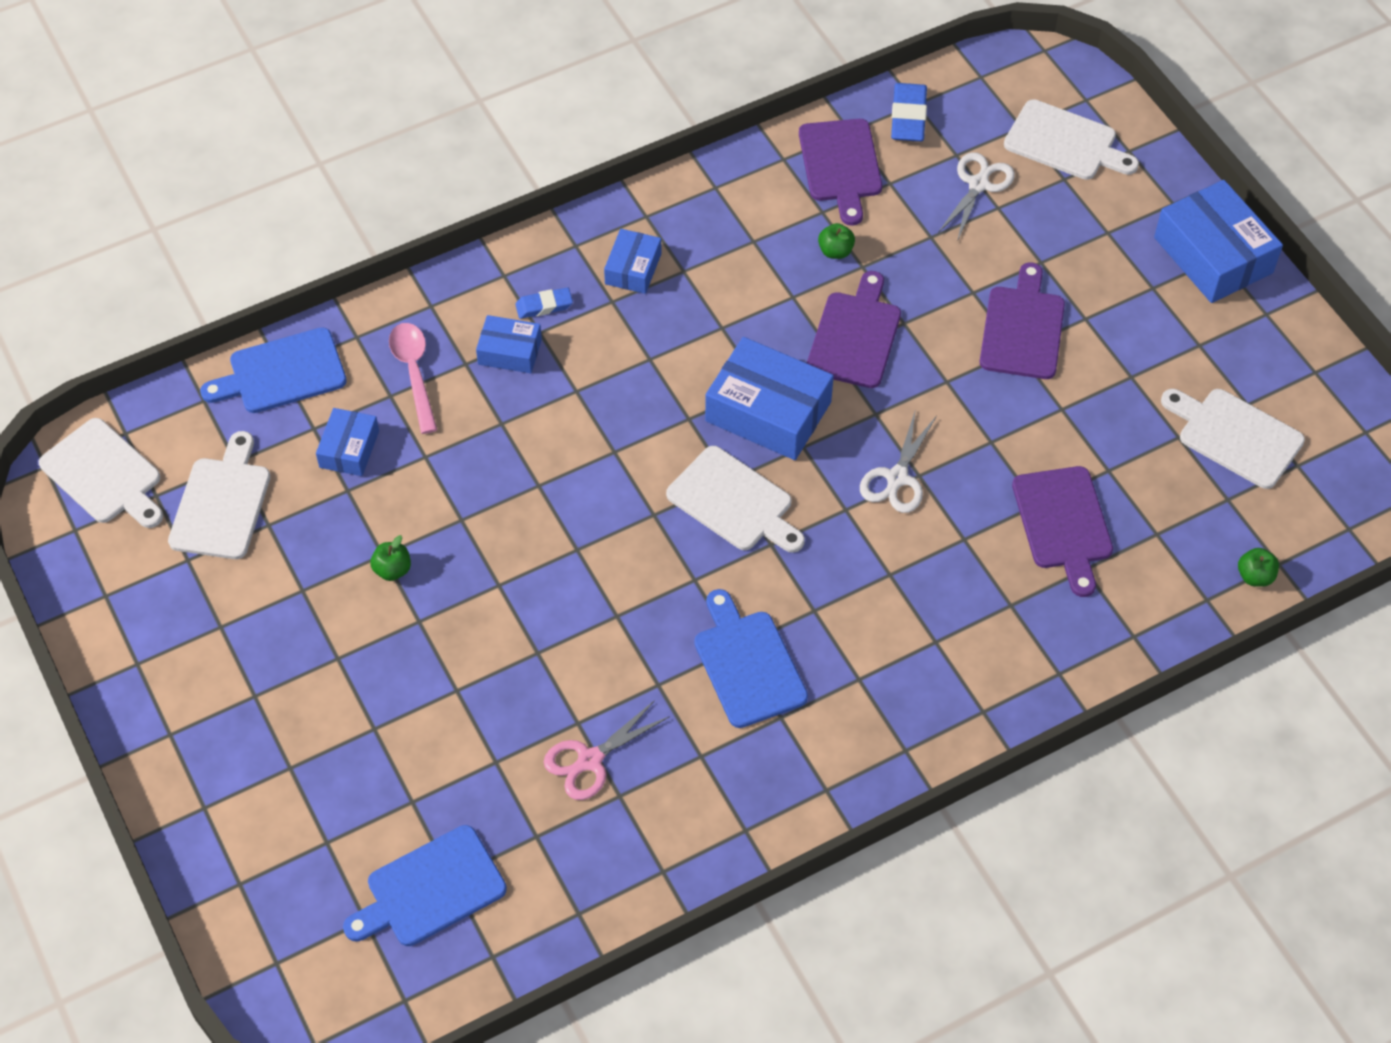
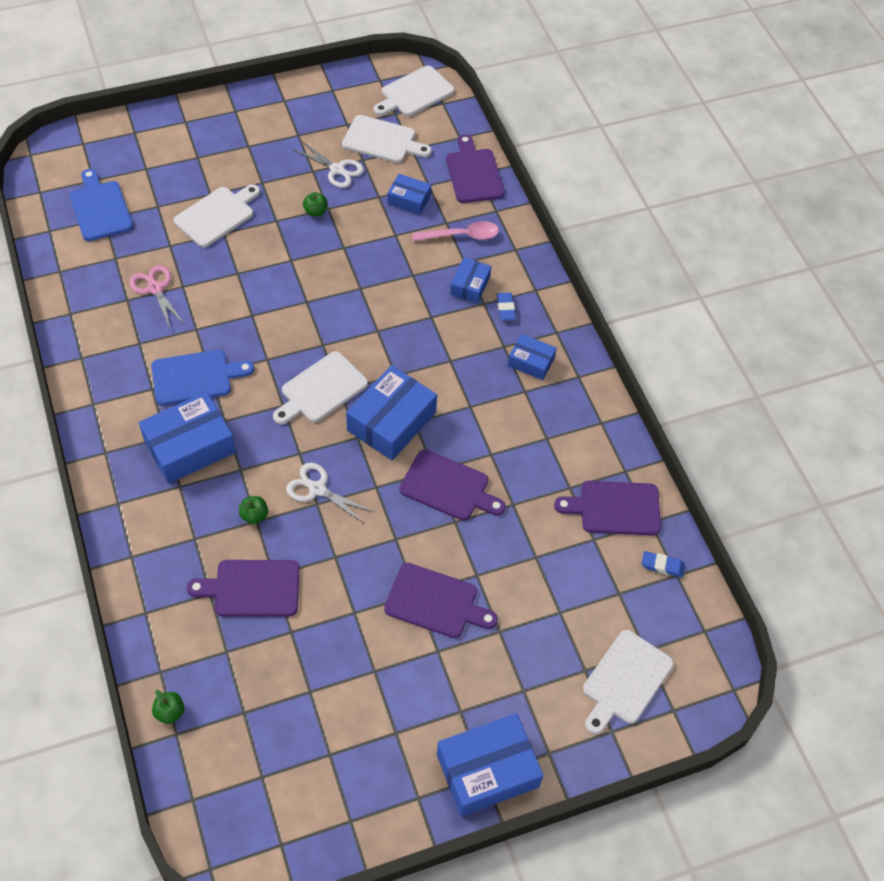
camera: 95 degrees right, 0 degrees up
(282, 373) = (473, 173): blue cutting board -> purple cutting board
(835, 251) = (529, 489): green apple -> green apple (254, 515)
(868, 644) = (190, 446): none -> blue box
(908, 117) = (662, 566): blue eraser -> blue eraser, size x0.63
(978, 184) = (585, 602): white scissors -> white scissors (337, 169)
(1235, 436) = (300, 735): white cutting board -> white cutting board (217, 215)

